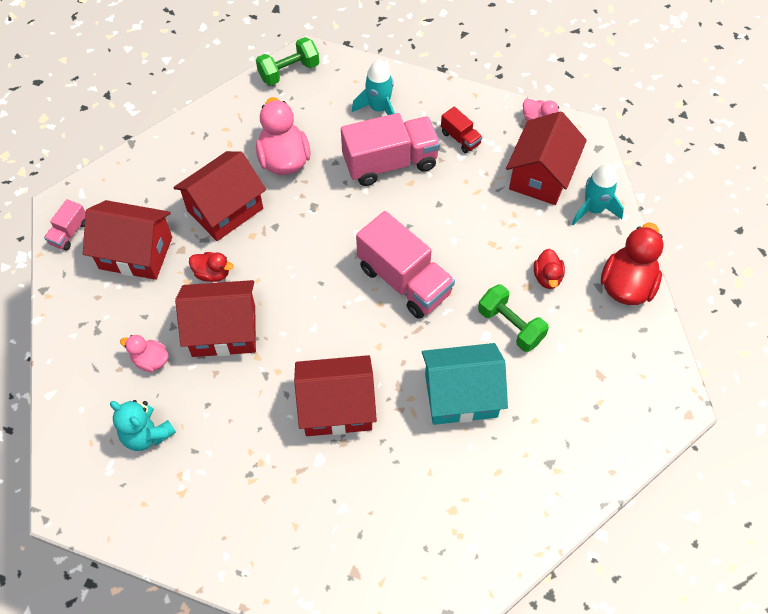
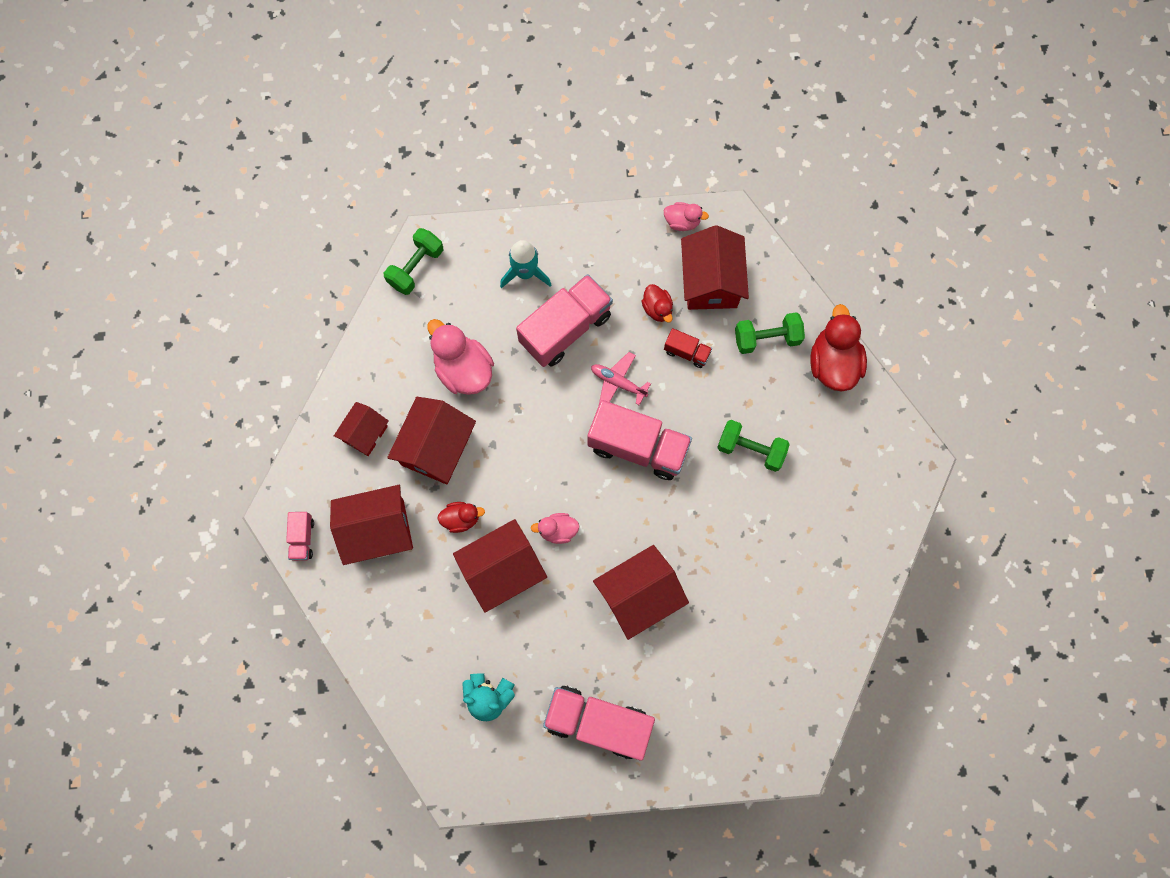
camera: 25 degrees left, 15 degrees up
(151, 360) = (453, 628): pink duck -> pink duck (557, 530)
(172, 174) = (365, 433): none -> red house
(234, 505) = (598, 722): none -> pink truck
(414, 222) = (618, 382): none -> pink plane
(460, 138) = (618, 272): red truck -> red truck (686, 352)
(461, 395) = (738, 535): turquoise house -> none
(547, 277) = (761, 386): red duck -> red duck (657, 309)
(572, 240) = (767, 338): none -> green dumbbell
(593, 209) = (772, 297): turquoise rocket -> none

